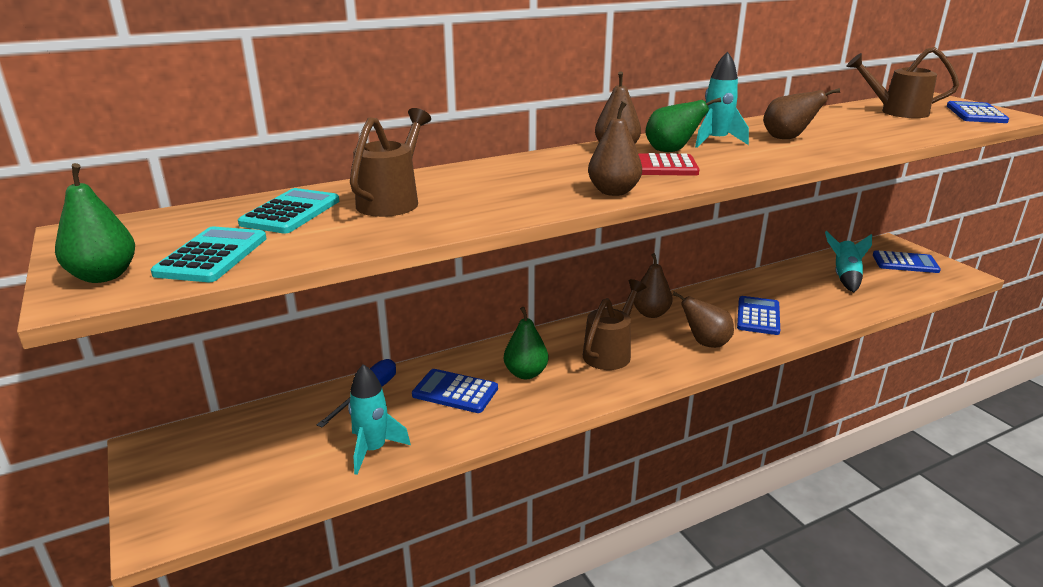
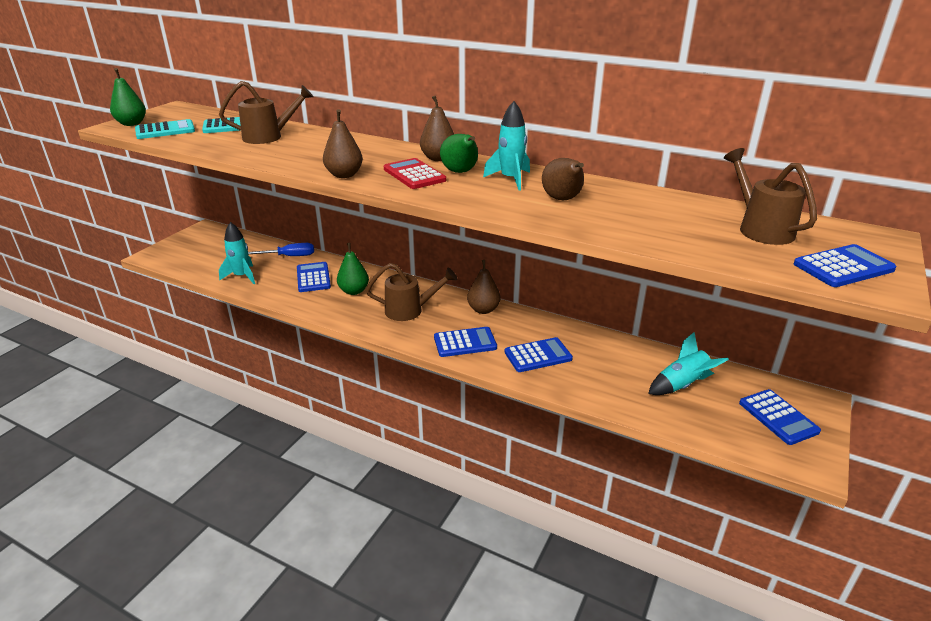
camera: 55 degrees right, 5 degrees up
(705, 343) = (465, 343): brown pear -> blue calculator

